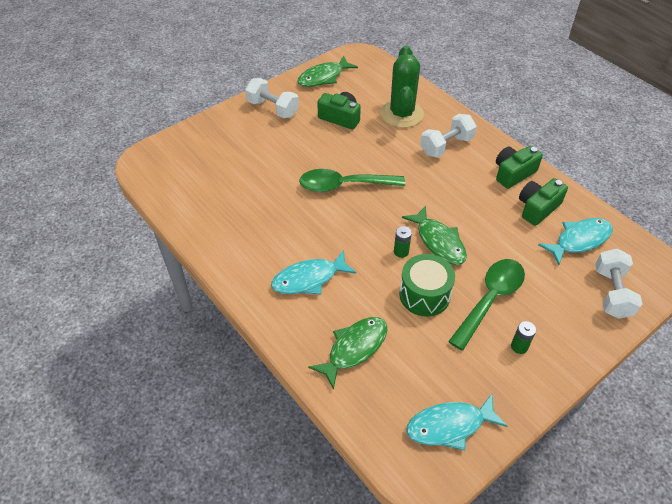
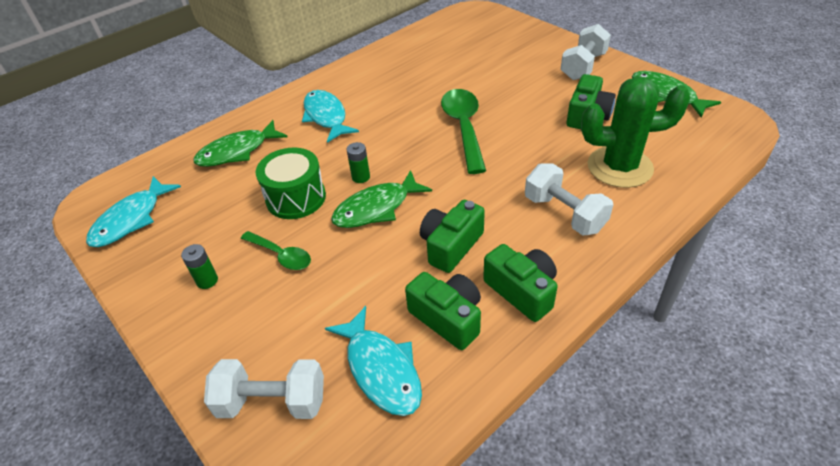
camera: 90 degrees right, 5 degrees down
(354, 348) = (237, 151): green fish -> green fish turned 105 degrees clockwise
(449, 425) = (131, 219): turquoise fish -> turquoise fish turned 135 degrees counterclockwise
(477, 202) = (451, 246): none -> green camera
(490, 299) = (281, 255): green spoon -> green spoon, size x0.57

